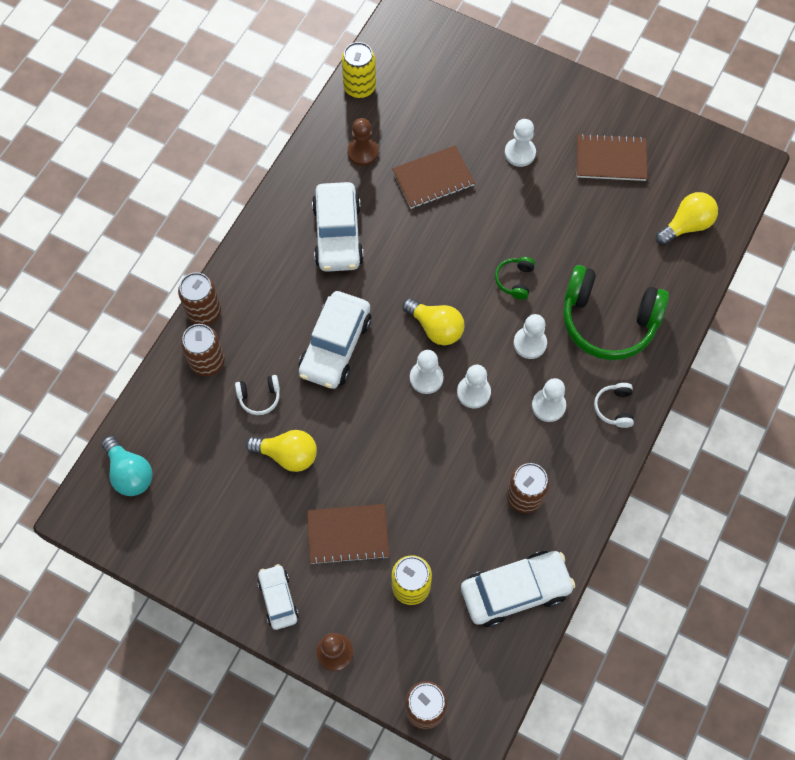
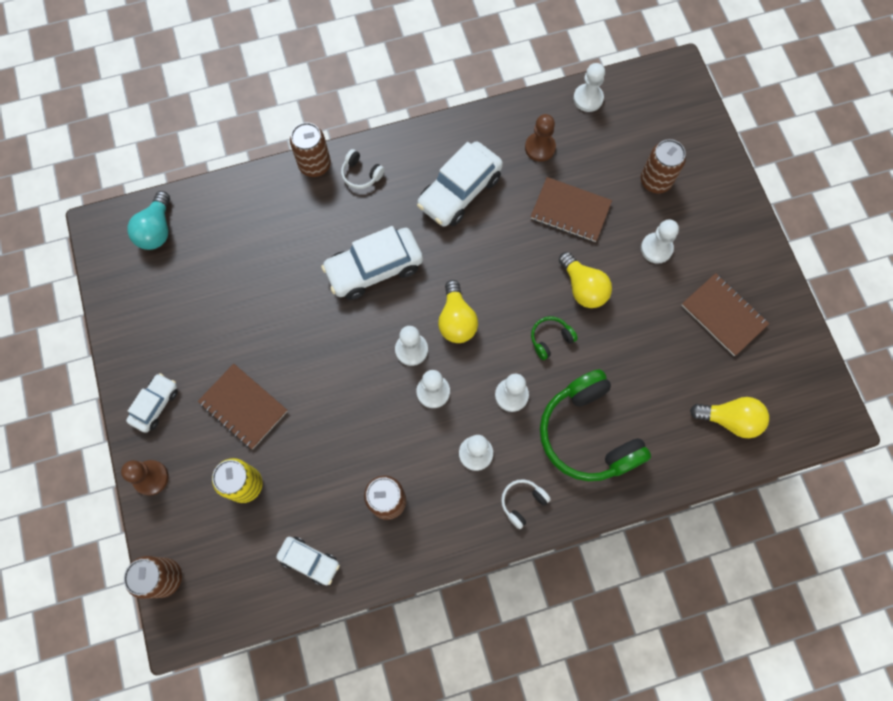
camera: 45 degrees right, 5 degrees up
(207, 362) = (281, 201): brown can -> brown can (655, 181)
(259, 397) = (288, 256): white headphones -> white headphones (361, 174)
(287, 455) = (264, 313): yellow light bulb -> yellow light bulb (583, 288)
(359, 87) = (588, 98): yellow can -> white pawn
(515, 591) = (309, 561): white car -> white car, size x0.57

